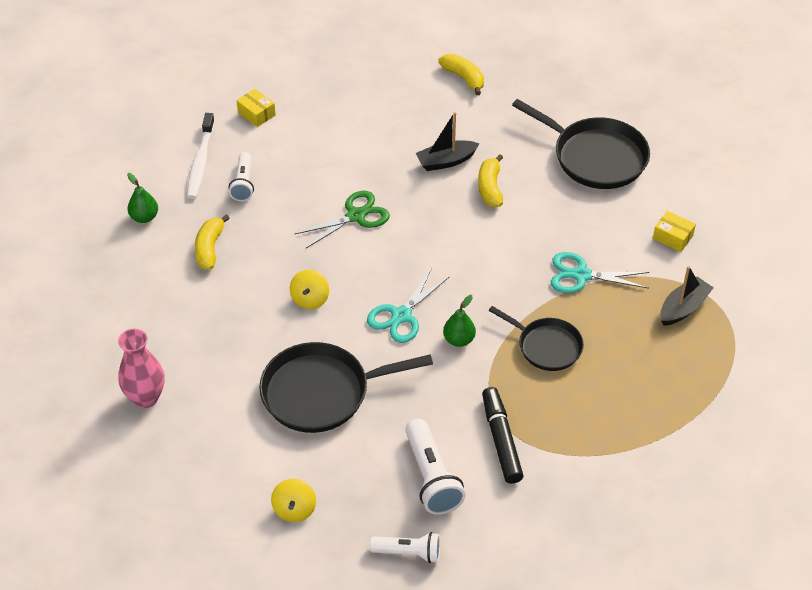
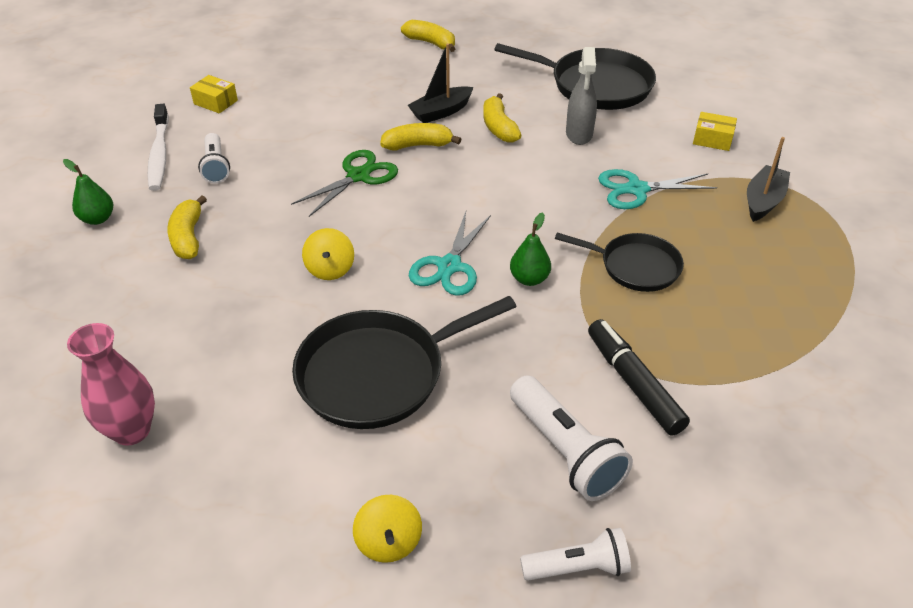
camera: 15 degrees left, 5 degrees down
(414, 194) = (418, 145): none -> yellow banana
(557, 209) = (579, 134): none -> grey spray bottle

